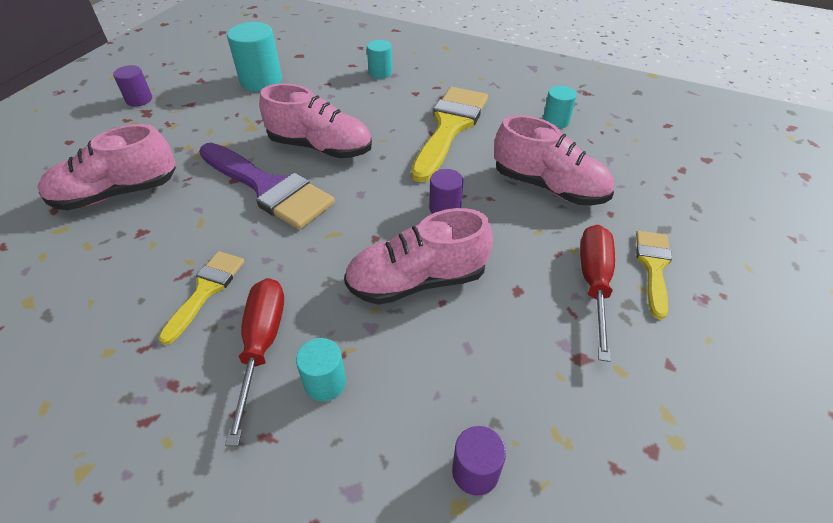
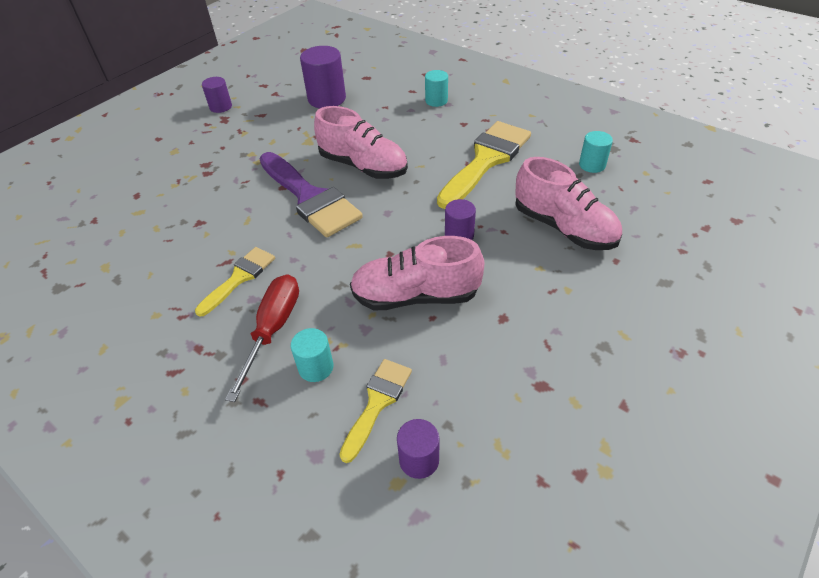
camera: 15 degrees right, 0 degrees up
(117, 193) = (187, 187): pink shoe -> none
(261, 81) = (327, 99): turquoise cylinder -> purple cylinder
(594, 283) = (577, 322): red screwdriver -> none
(653, 267) = (640, 316): yellow brush -> yellow brush (377, 402)

